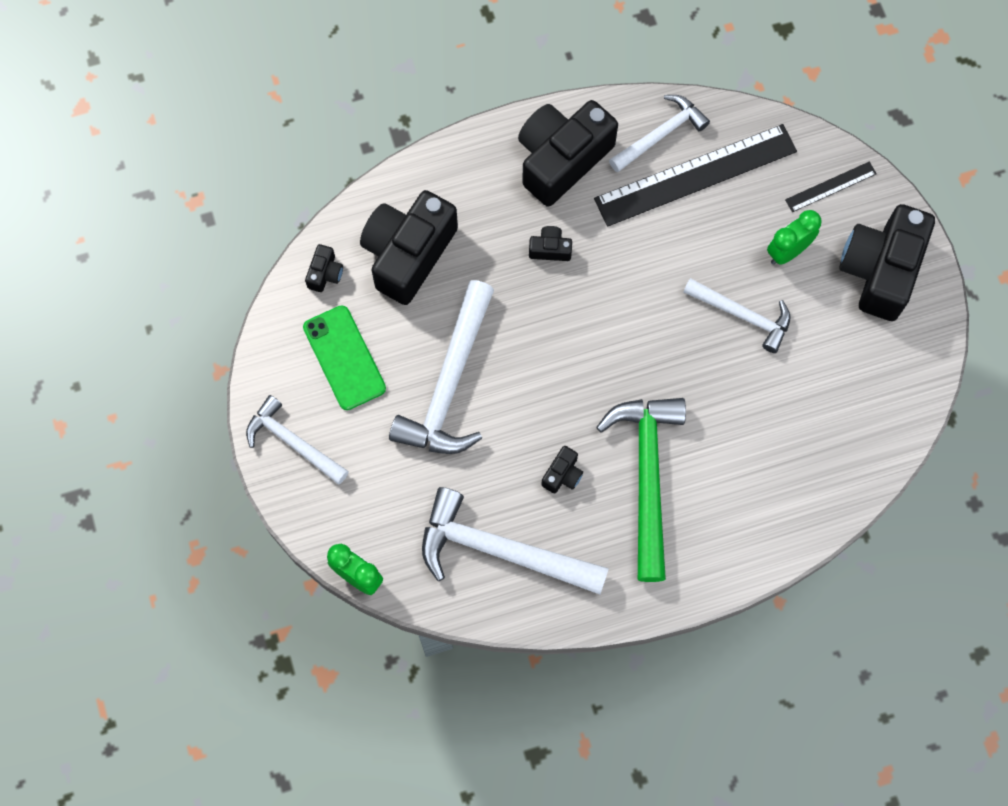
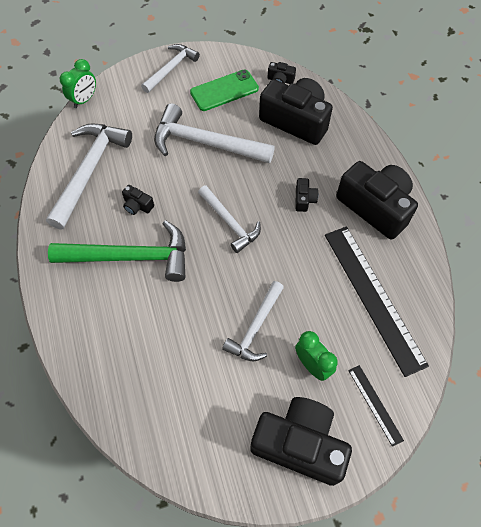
camera: 90 degrees right, 10 degrees down
(660, 134) = (405, 273): white hammer -> white hammer (230, 222)

